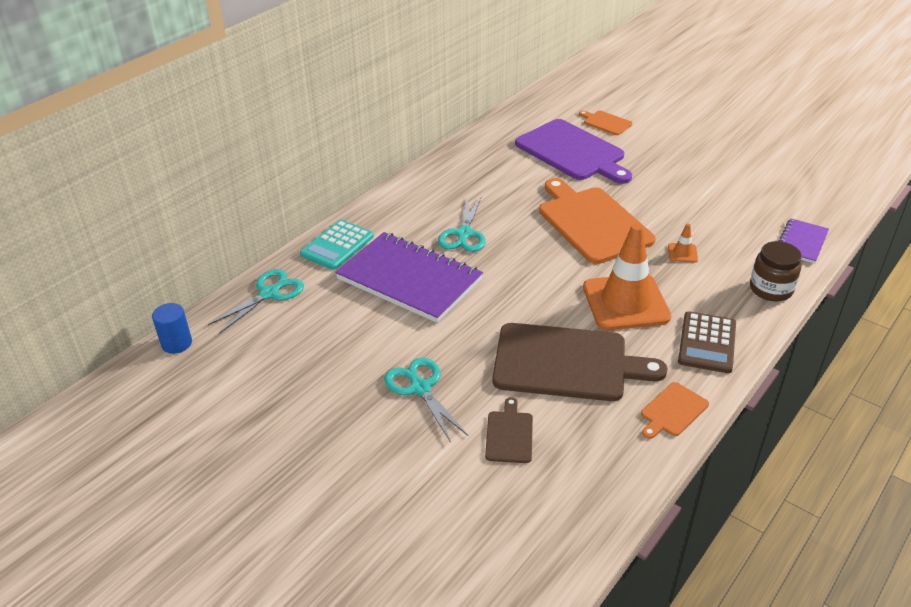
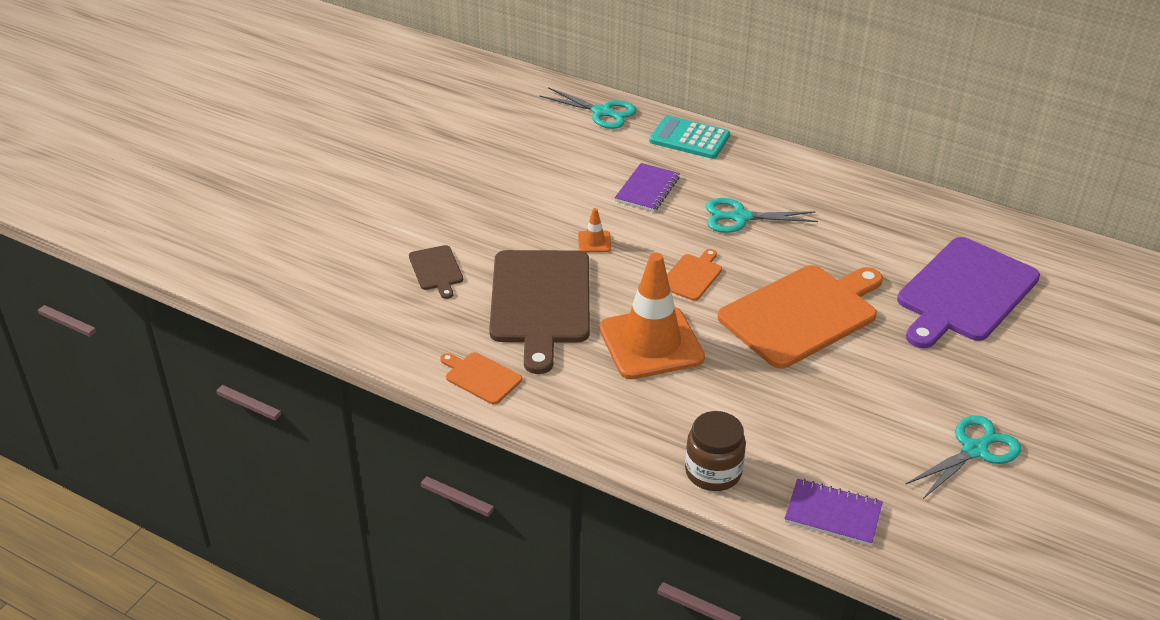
camera: 80 degrees right, 0 degrees up
(176, 343) = (523, 79): blue cylinder -> none
(409, 279) = (647, 189): purple notebook -> purple notebook, size x0.50
(420, 388) = (490, 213): turquoise scissors -> turquoise scissors (975, 450)
(509, 434) = (436, 270): brown cutting board -> brown cutting board turned 75 degrees clockwise
(606, 122) = (1066, 322): orange cutting board -> orange cutting board (692, 276)
(682, 253) = (765, 393): orange traffic cone -> orange traffic cone (594, 242)
(707, 343) = (594, 408): brown calculator -> none

